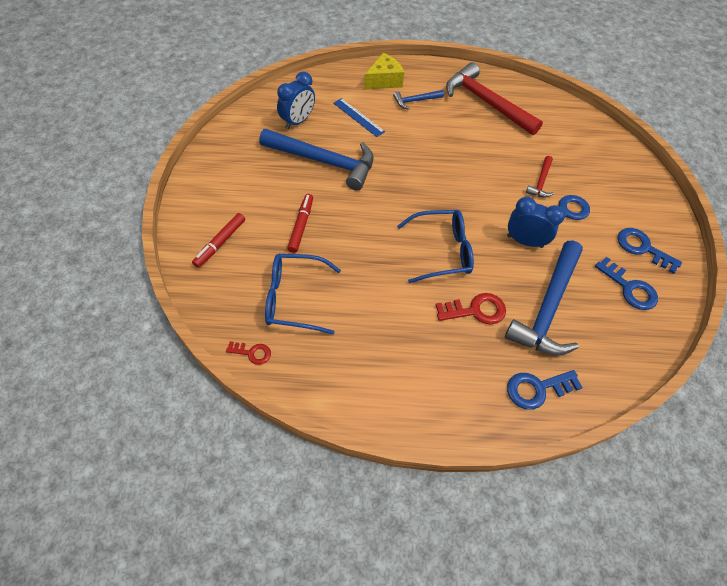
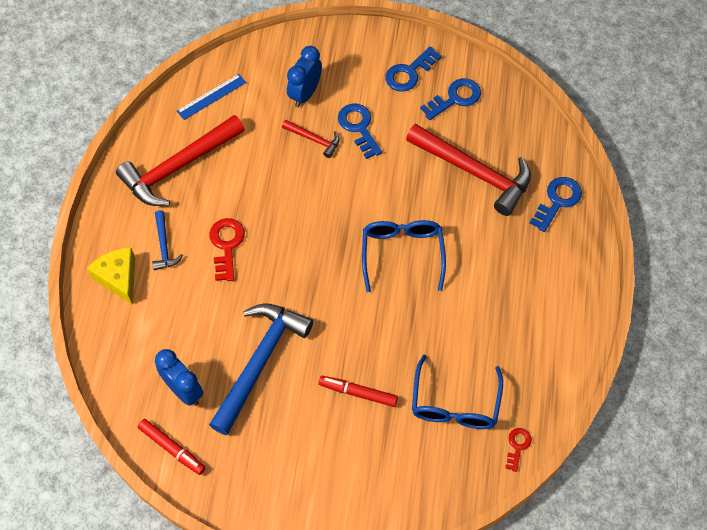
camera: 80 degrees left, 5 degrees up
(220, 243) = (377, 482): red marker -> red marker (172, 448)
(358, 117) = (186, 316): blue ruler -> blue ruler (211, 97)
(475, 310) = (475, 235): red key -> red key (226, 245)
(524, 241) = (394, 174): blue clock -> blue clock (305, 94)
(537, 389) = (557, 201): blue key -> blue key turned 135 degrees counterclockwise
(548, 308) = (474, 172): blue hammer -> red hammer

